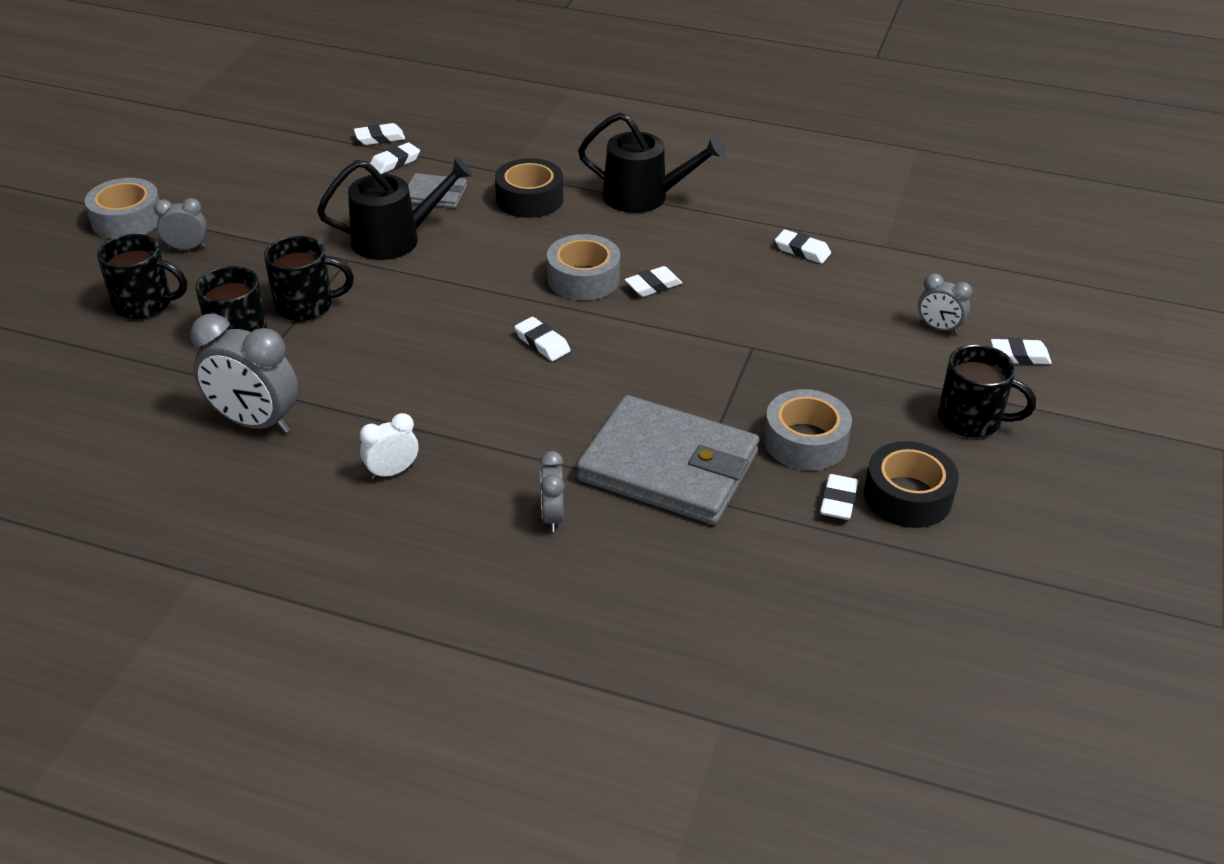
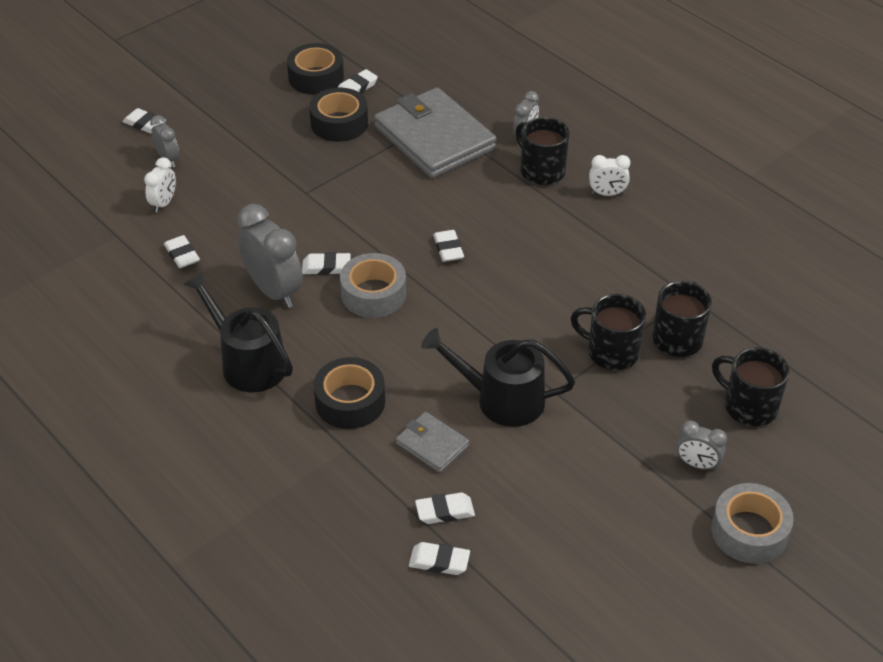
camera: 150 degrees left, 5 degrees up
(255, 422) = (686, 260): grey clock -> grey clock (274, 291)
(805, 441) = (339, 123): grey tape -> black tape
(881, 286) = (164, 203): none -> white clock
(971, 420) = (228, 100): black mug -> black mug (541, 170)

